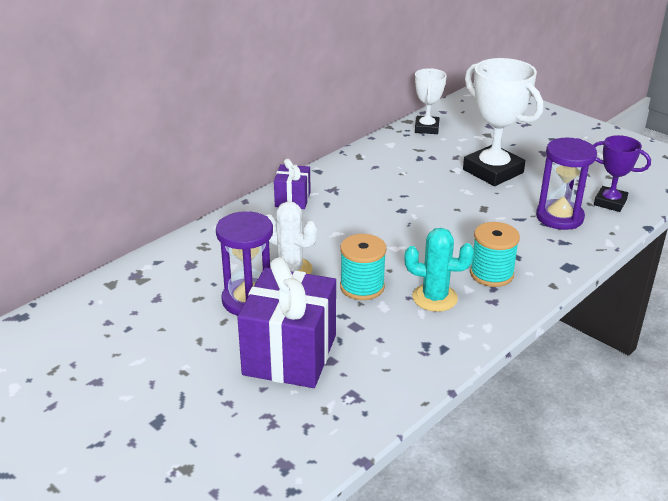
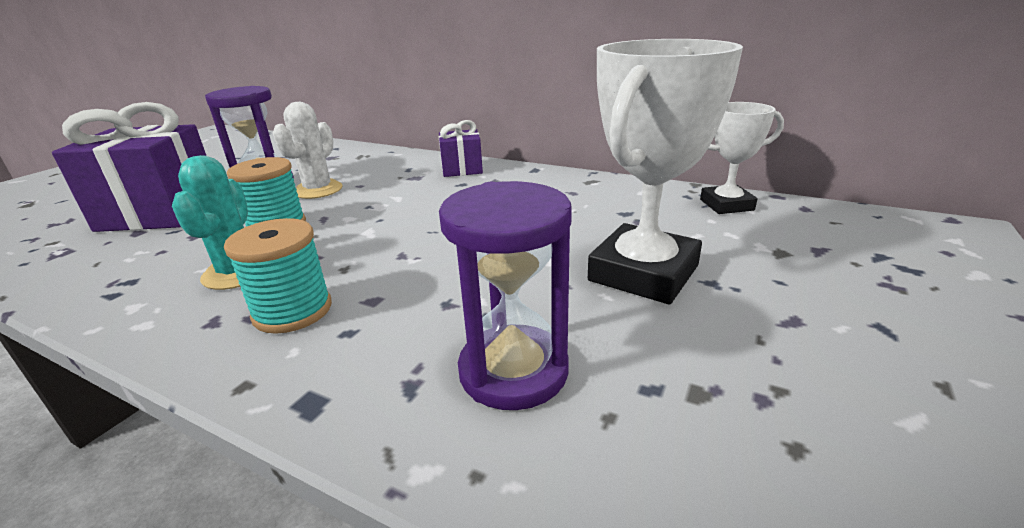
camera: 75 degrees right, 5 degrees down
(610, 202) = (640, 460): purple trophy -> none

